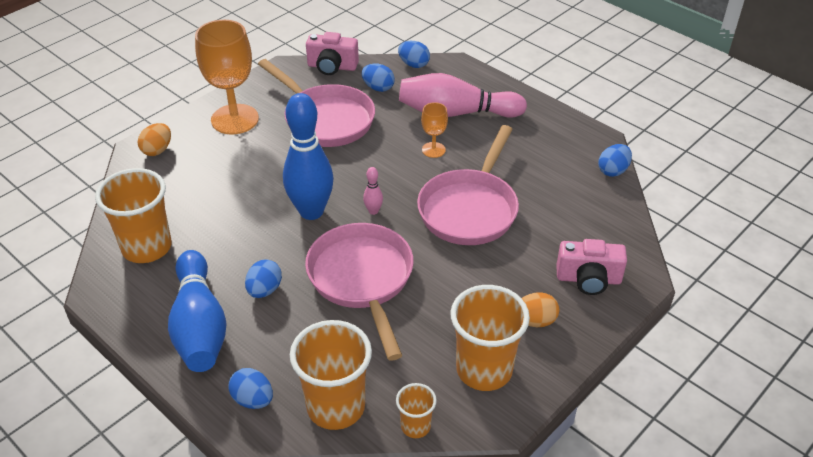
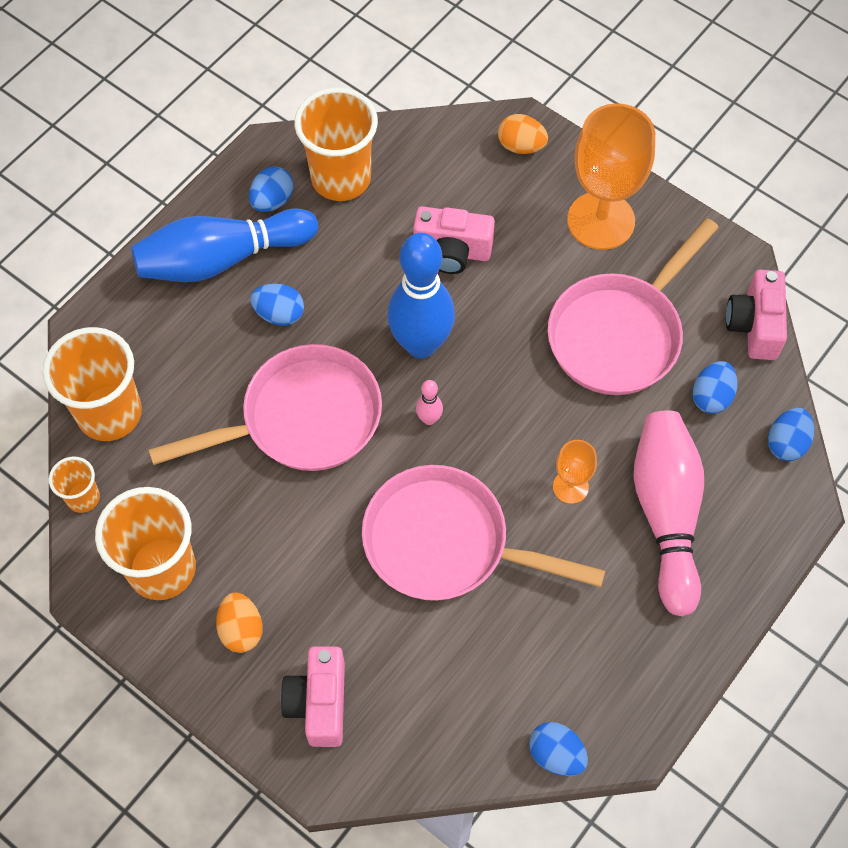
camera: 85 degrees right, 20 degrees up
(236, 190) = (452, 251): none -> pink camera
(253, 400) = (120, 331): blue egg -> blue egg (272, 201)

